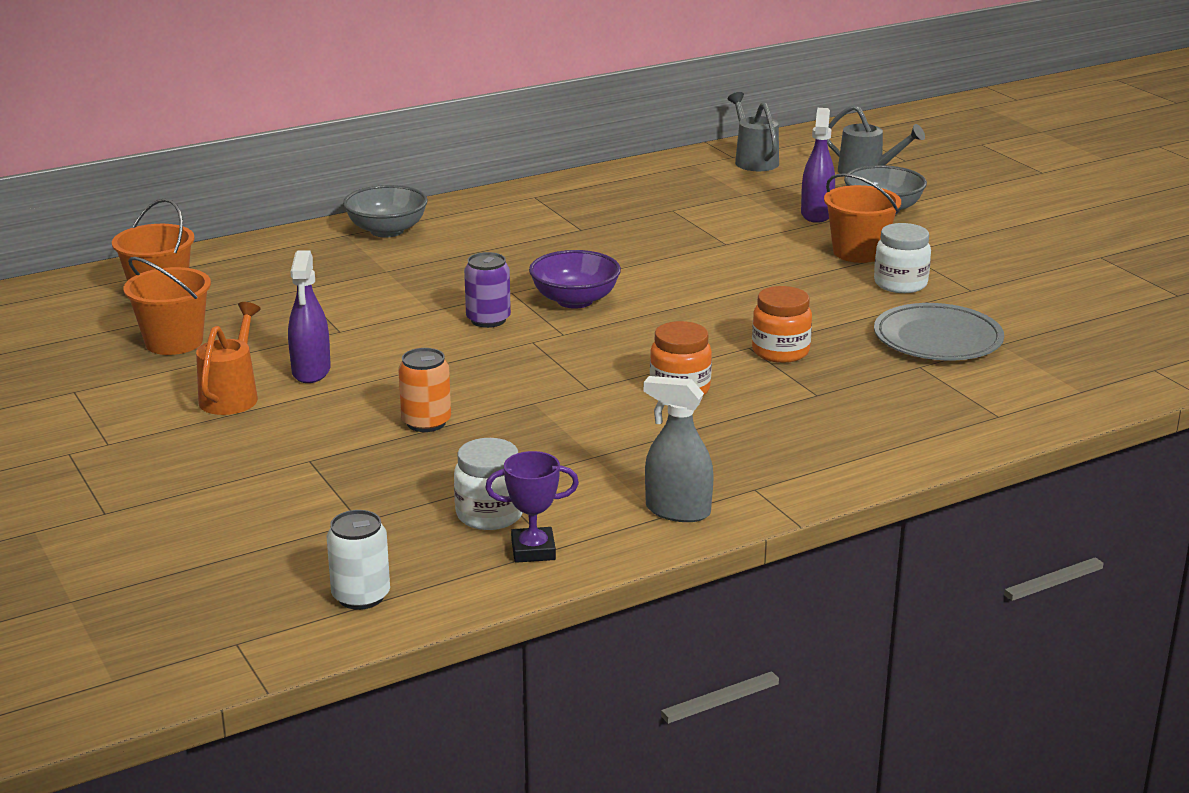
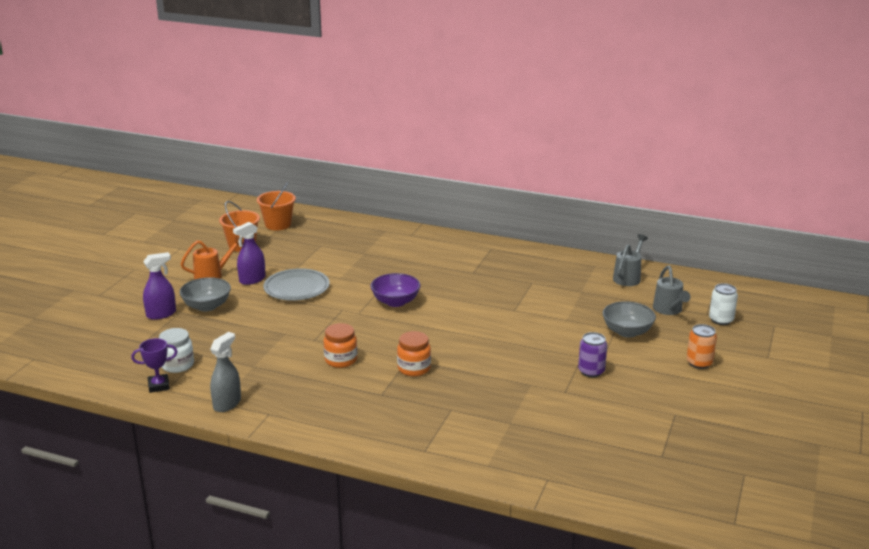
camera: 50 degrees right, 0 degrees up
(361, 596) = (88, 366): white can -> white can (721, 320)
(387, 231) = (403, 236): grey bowl -> grey bowl (207, 306)
(426, 422) = (238, 320): orange can -> orange can (699, 363)
(488, 320) = (348, 292): purple can -> purple can (591, 371)
(533, 550) = (159, 386): purple trophy -> purple trophy turned 60 degrees counterclockwise
(677, 511) = (227, 404): grey spray bottle -> grey spray bottle turned 45 degrees clockwise
(816, 214) = (589, 317): purple spray bottle -> purple spray bottle (161, 314)
(858, 252) = (560, 345): orange bucket -> none
(900, 284) = (540, 370): white jar -> none
(937, 339) = (489, 403): grey plate -> grey plate (296, 288)

